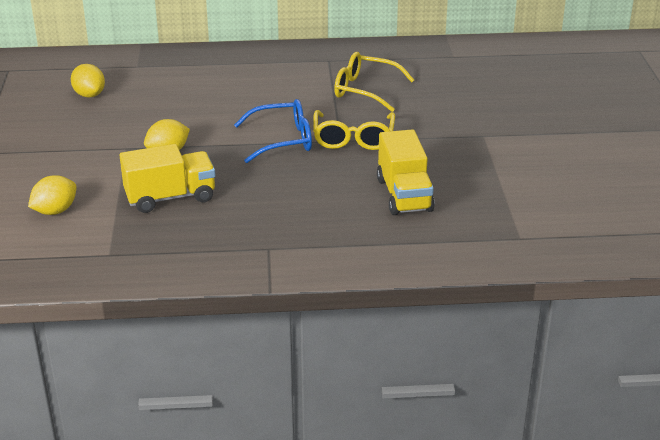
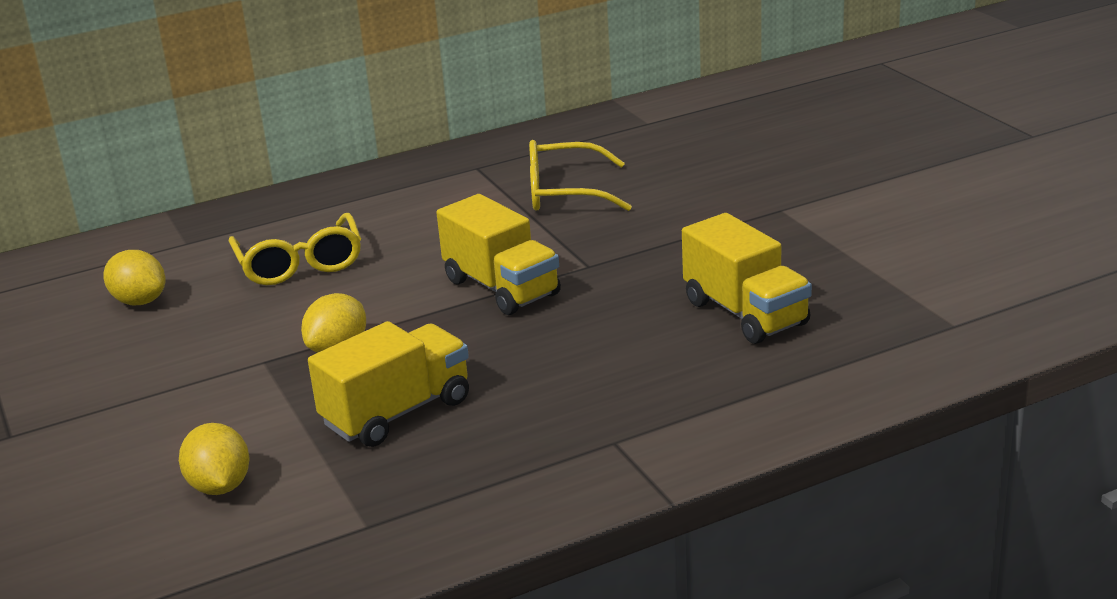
camera: 20 degrees left, 5 degrees down
(55, 211) = (220, 486): yellow lemon -> yellow lemon turned 45 degrees counterclockwise
(282, 140) = (502, 288): blue glasses -> yellow truck
(353, 138) = (604, 258): yellow glasses -> yellow glasses (299, 263)

